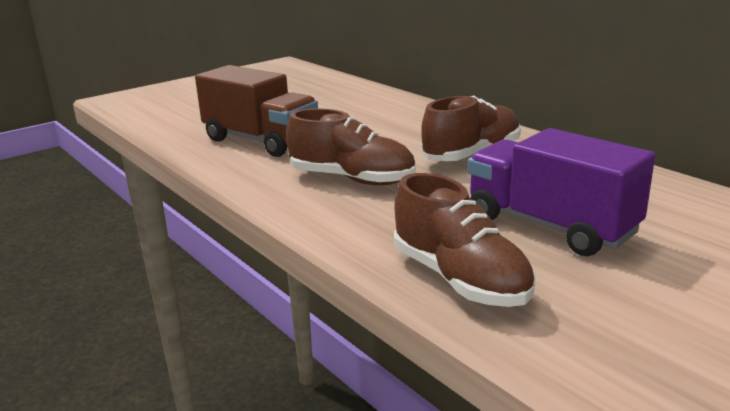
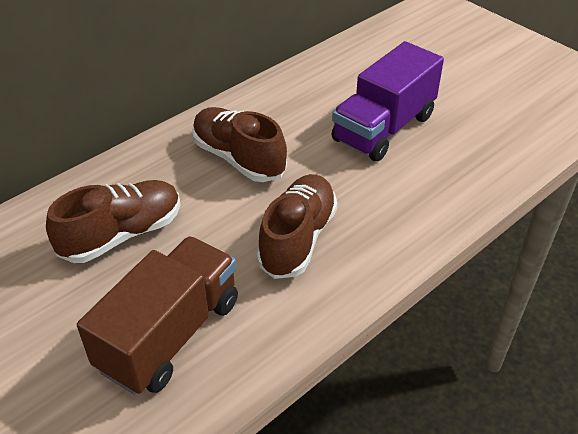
camera: 95 degrees left, 20 degrees up
(459, 279) = (470, 174): brown shoe -> brown shoe (122, 235)

